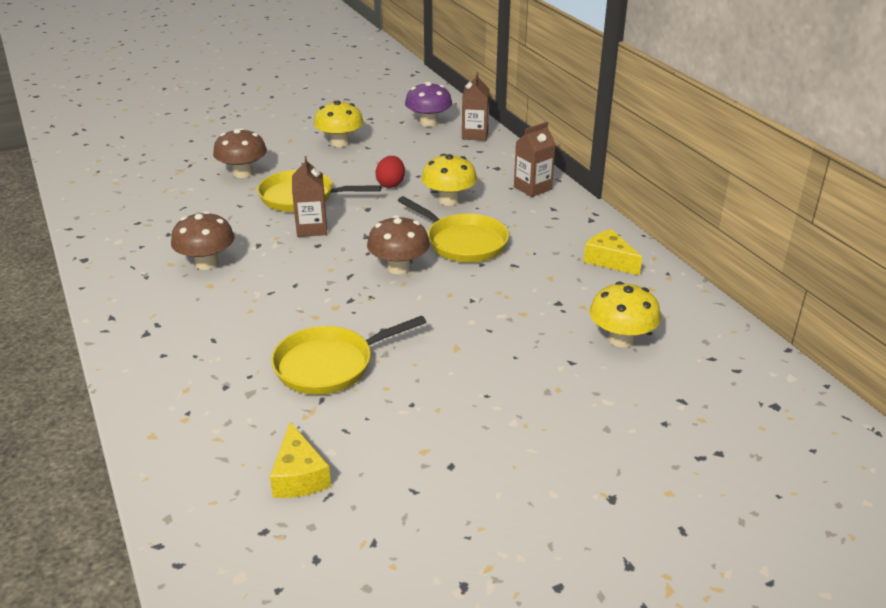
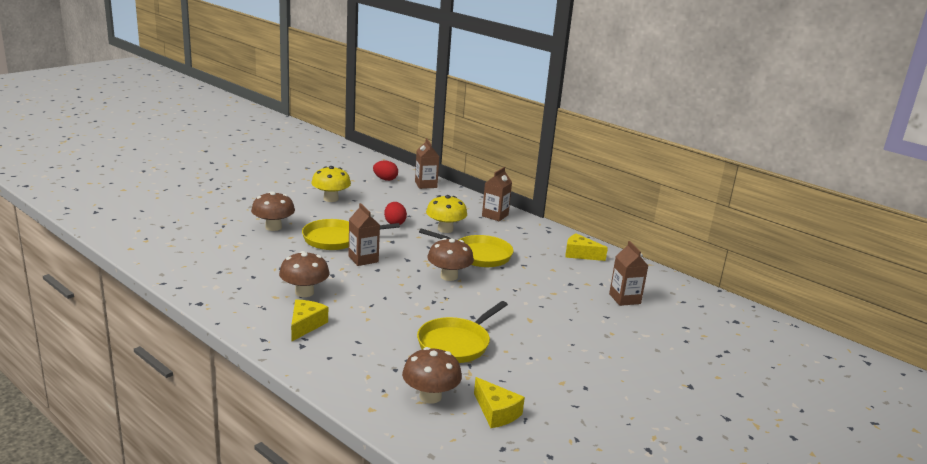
camera: 25 degrees left, 10 degrees down
(172, 307) = (305, 325): none -> yellow cheese
(235, 434) = (430, 396): none -> brown mushroom
(428, 123) = (385, 179): purple mushroom -> red egg
(621, 339) = (624, 299): yellow mushroom -> brown carton

